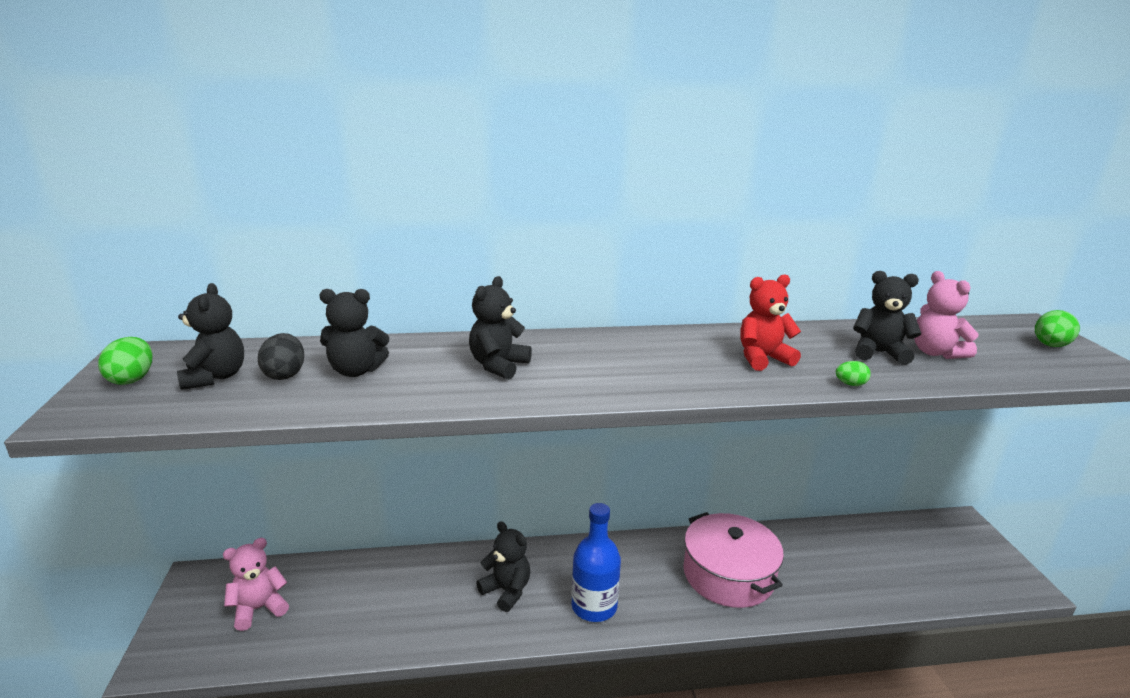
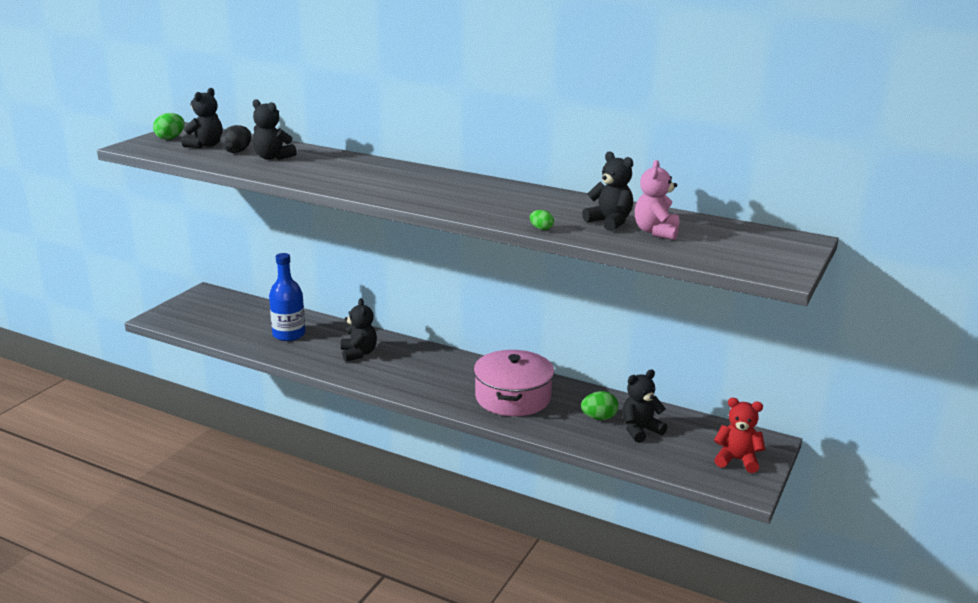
camera: 35 degrees right, 0 degrees up
(259, 609) = (221, 315): pink teddy bear -> none
(498, 366) = (348, 172): black teddy bear -> black teddy bear (640, 430)
(594, 606) = (400, 378): blue bottle -> blue bottle (289, 334)
(762, 358) = (517, 205): red teddy bear -> red teddy bear (737, 460)
(1050, 346) = (771, 252): green egg -> green egg (599, 418)

